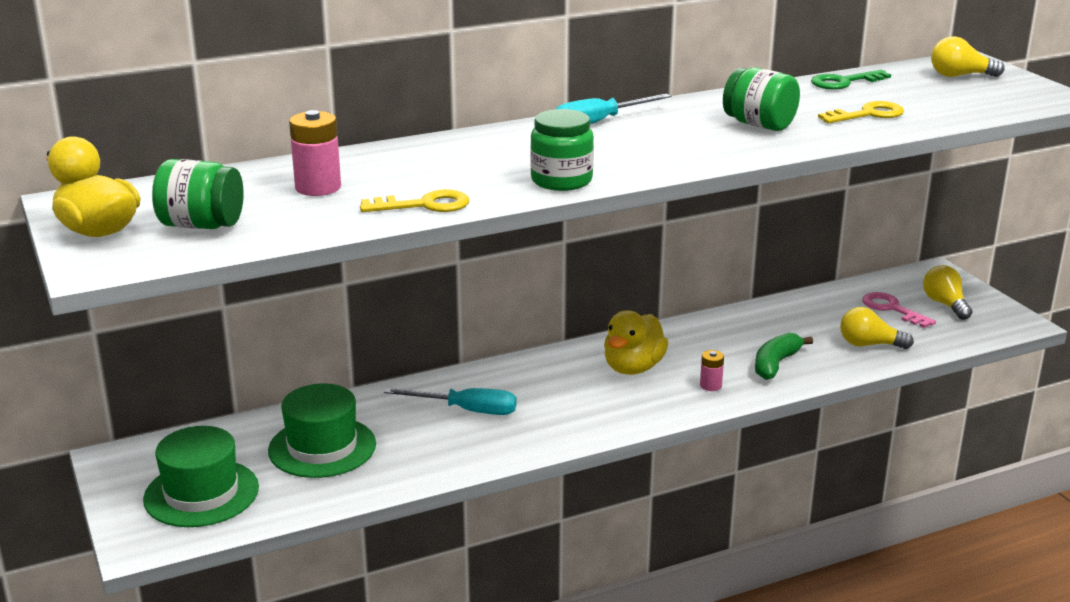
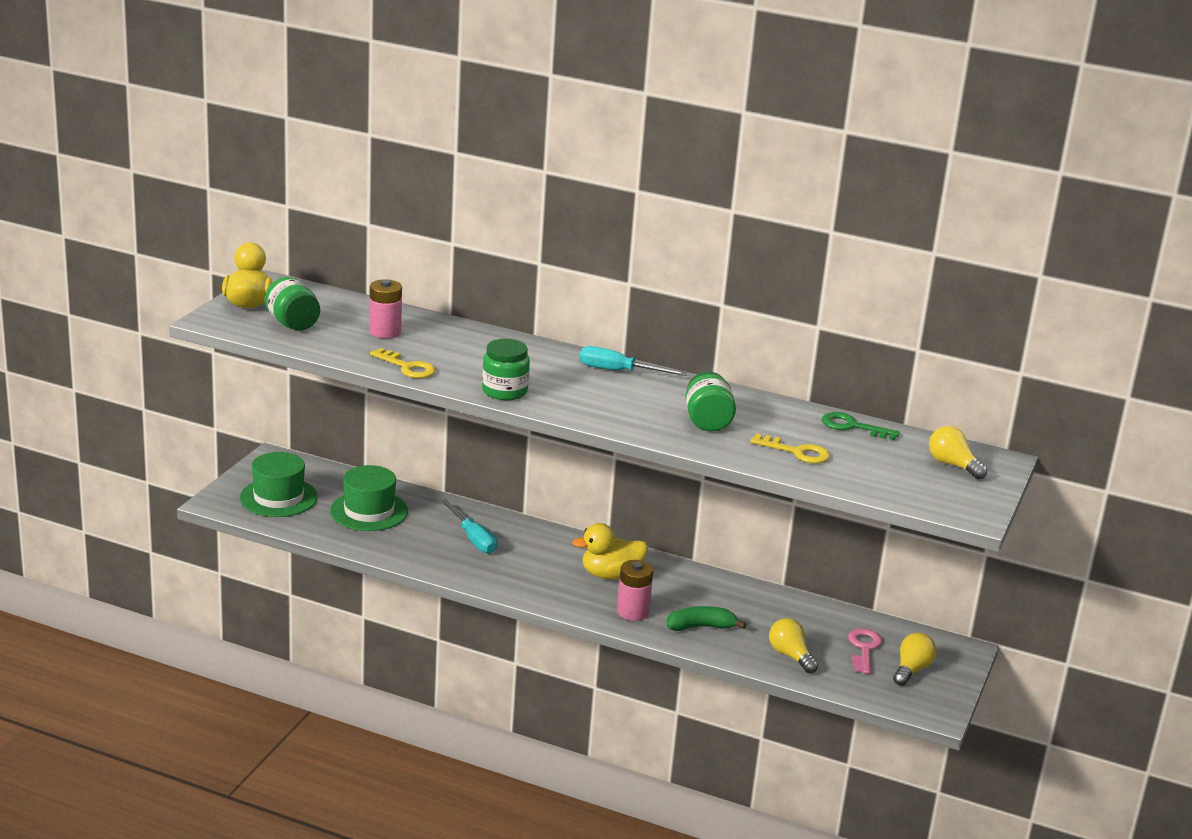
camera: 45 degrees right, 0 degrees up
(710, 385) = (632, 612): pink battery -> pink battery, size x1.75

